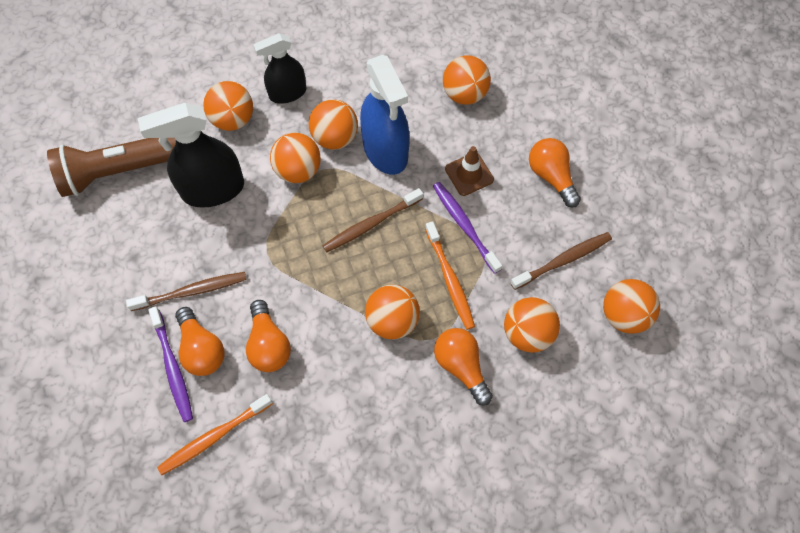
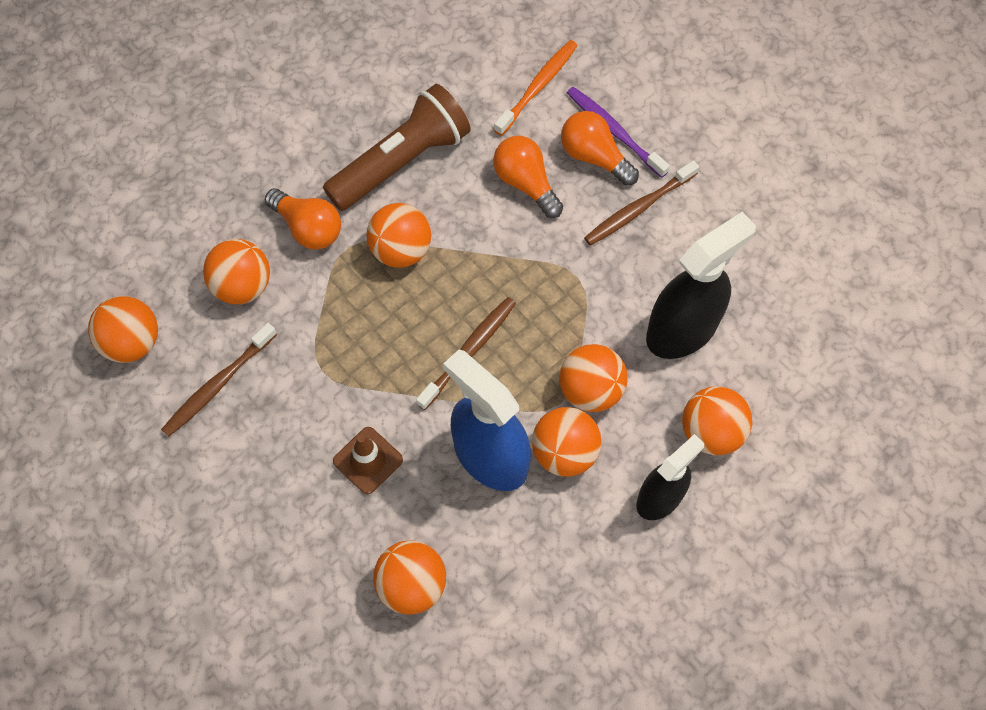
camera: 160 degrees right, 0 degrees up
(119, 171) = (809, 314): brown flashlight -> brown flashlight (401, 162)
(450, 280) = (350, 316): orange toothbrush -> none
(464, 225) = (353, 388): purple toothbrush -> none
(551, 176) = (257, 495): orange light bulb -> none

